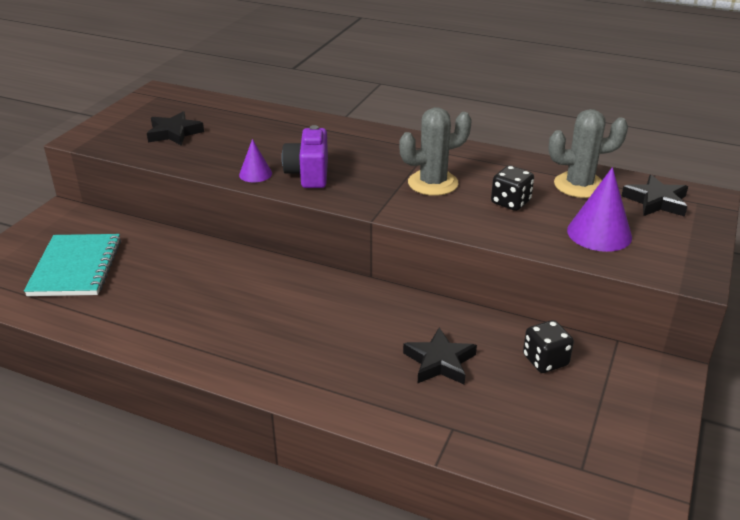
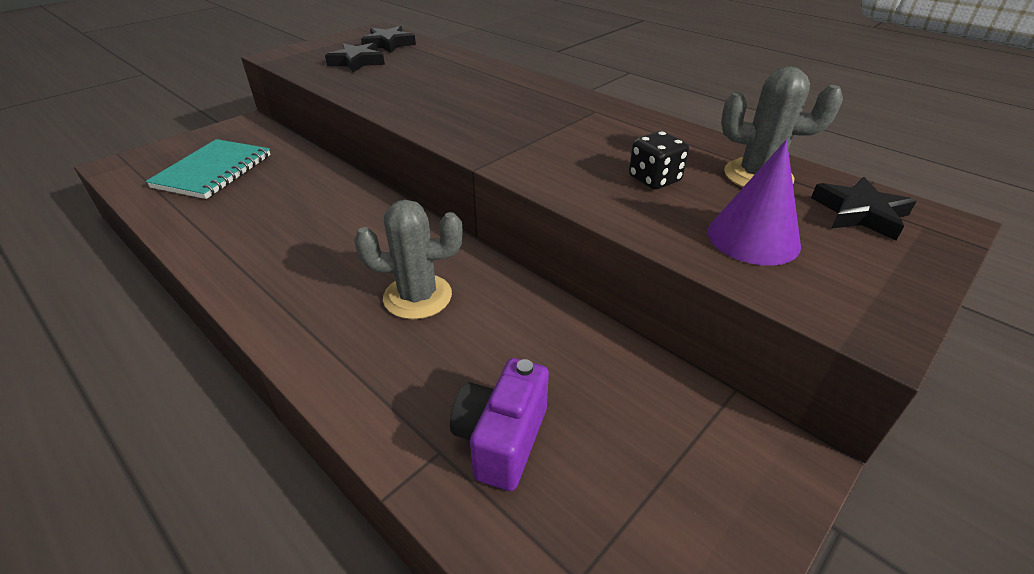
camera: 20 degrees right, 5 degrees up
(255, 174) = (396, 106): purple cone -> none
(308, 174) = (447, 114): purple camera -> purple camera (501, 439)
(433, 183) = (574, 144): grey cactus -> grey cactus (417, 296)
(440, 362) = (483, 356): black star -> black star (388, 44)
(545, 360) = (618, 391): black dice -> none

